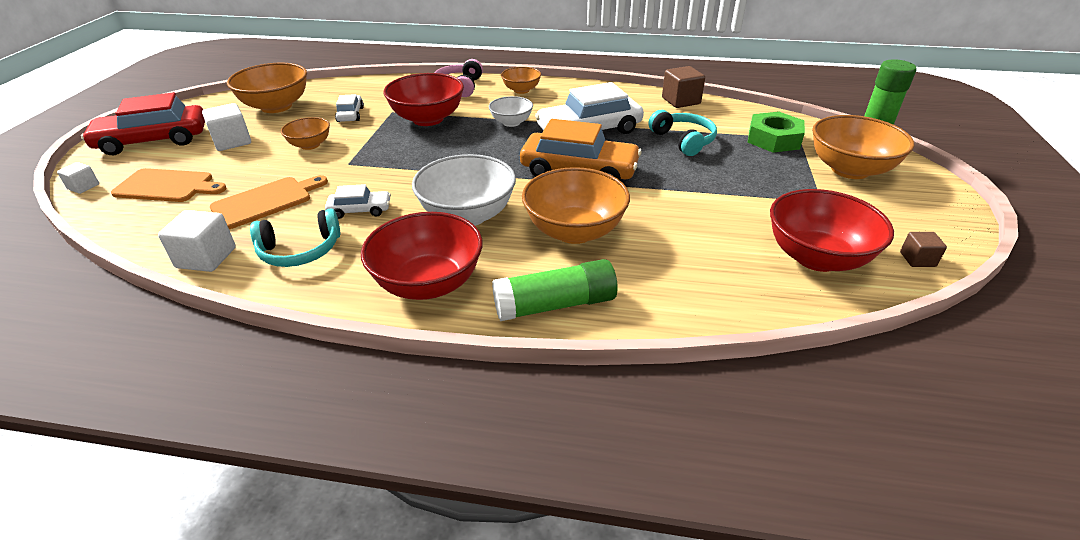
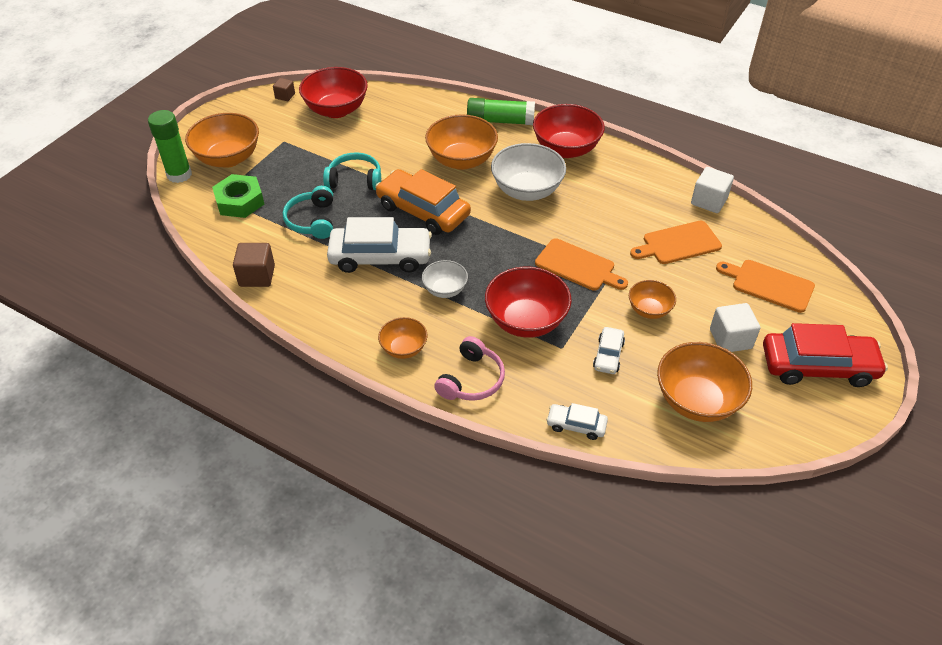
camera: 160 degrees left, 10 degrees up
(83, 187) = (847, 305): white cube -> none
(300, 250) = (646, 191): turquoise headphones -> turquoise headphones (355, 180)
(360, 210) = (604, 215): white car -> white car (576, 425)
(386, 160) = (578, 266): none -> orange cutting board

